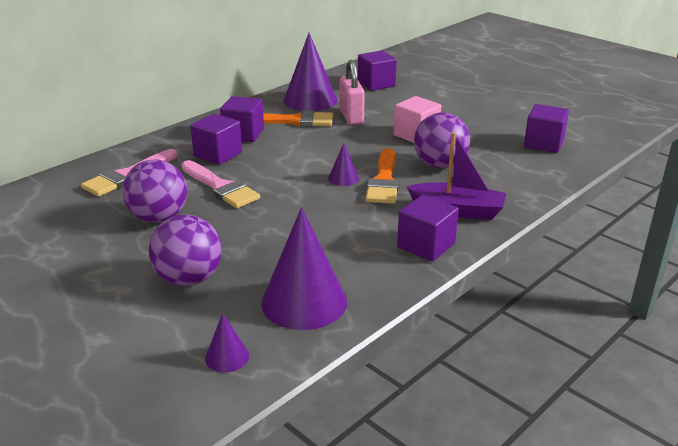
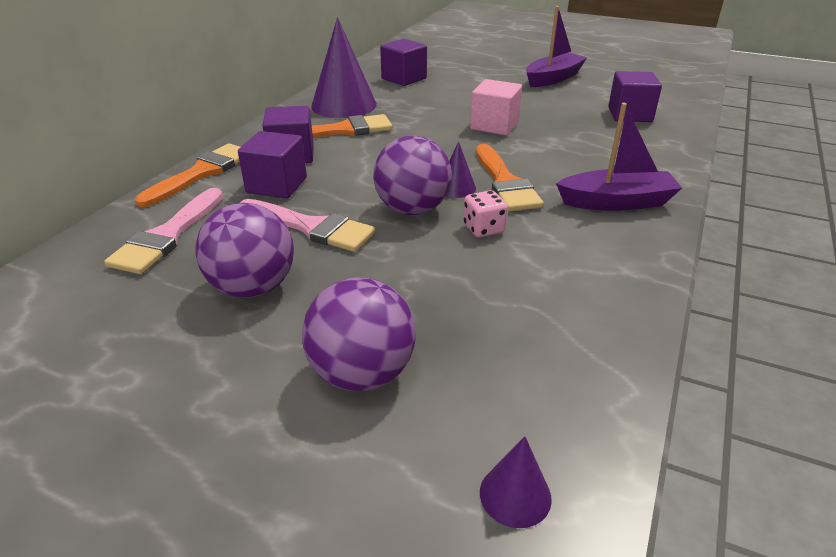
camera: 20 degrees left, 5 degrees up
(174, 137) = (202, 173): none -> orange brush
(304, 302) = (548, 368): purple cone -> none
(338, 210) = (483, 229): none -> pink dice
(351, 116) = (405, 116): pink padlock -> none
(426, 245) = (623, 252): purple cube -> none
(439, 165) = (549, 154): purple ball -> purple ball (412, 209)
(506, 101) = (553, 78): none -> purple boat

